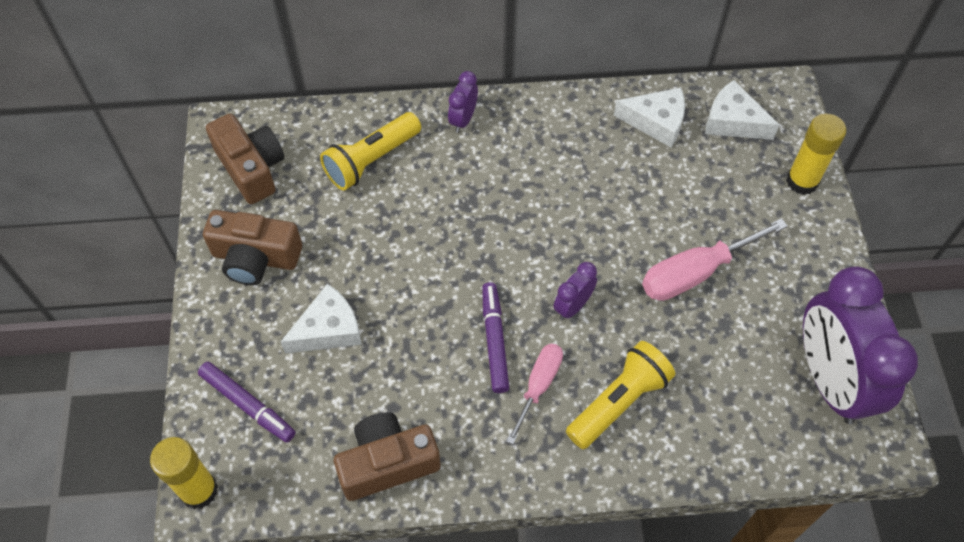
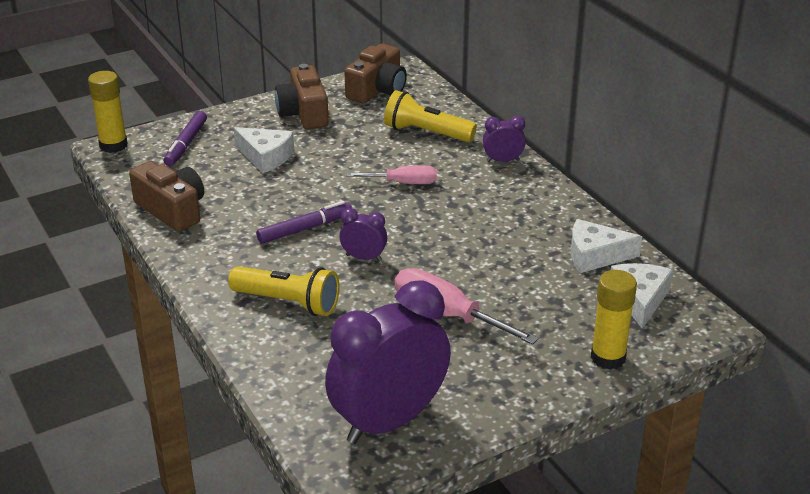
camera: 65 degrees right, 25 degrees down
(538, 386) = (277, 259): pink screwdriver -> pink screwdriver (403, 183)
(656, 122) = (595, 255): white cheese -> white cheese turned 105 degrees clockwise

